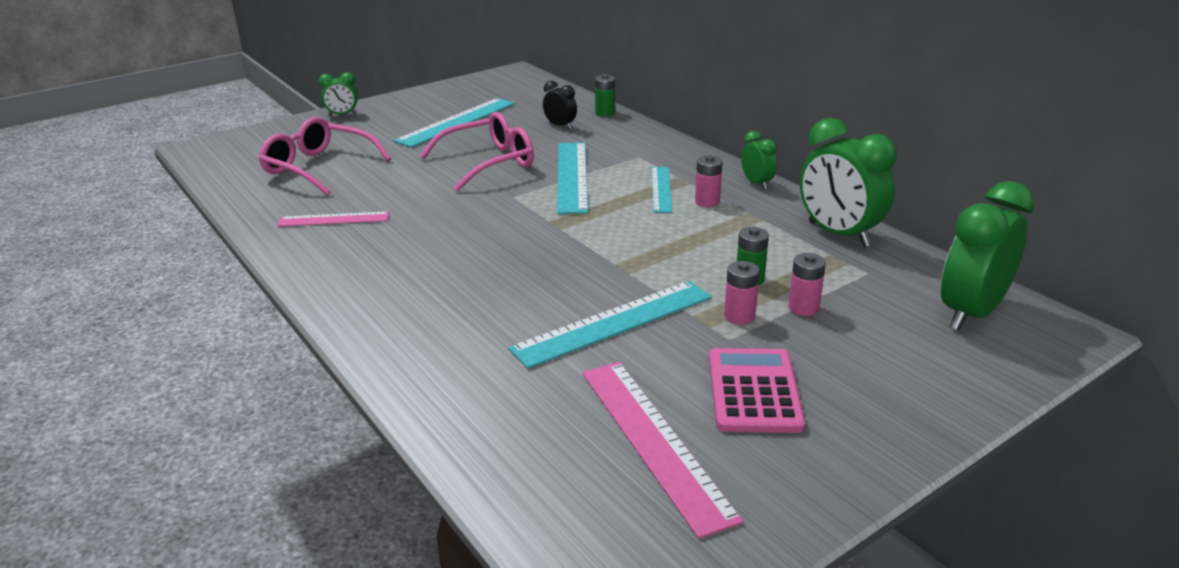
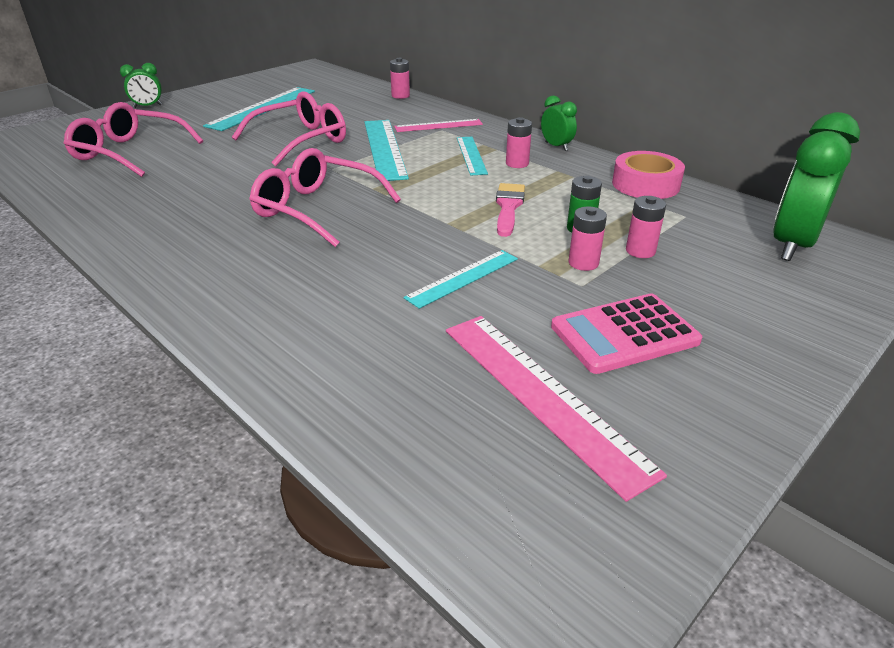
camera: 10 degrees left, 5 degrees up
(333, 219) = (151, 198): pink ruler -> pink ruler (438, 125)
(489, 241) = (317, 209): none -> pink glasses
(560, 126) = (362, 108): black clock -> none
(605, 113) = (400, 96): green battery -> pink battery
(613, 322) = (463, 278): turquoise ruler -> turquoise ruler, size x0.61
(682, 251) = (508, 207): none -> pink brush
(754, 391) = (624, 334): pink calculator -> pink calculator turned 105 degrees counterclockwise
(838, 234) = (645, 184): green clock -> pink tape

